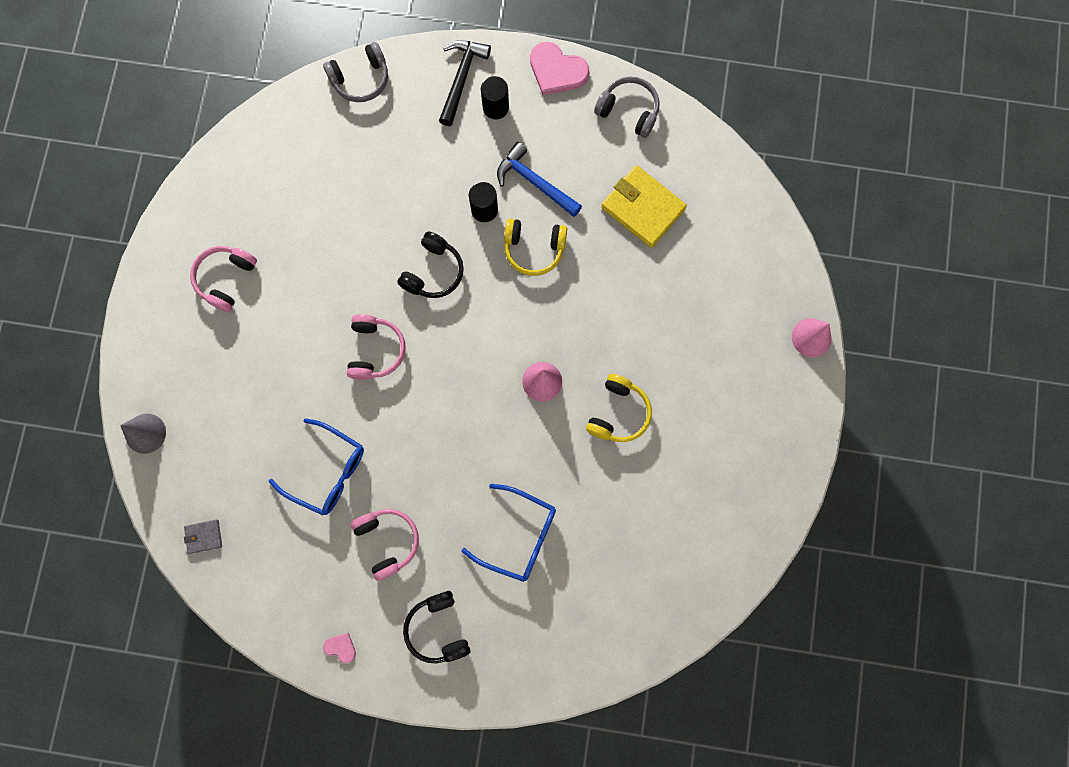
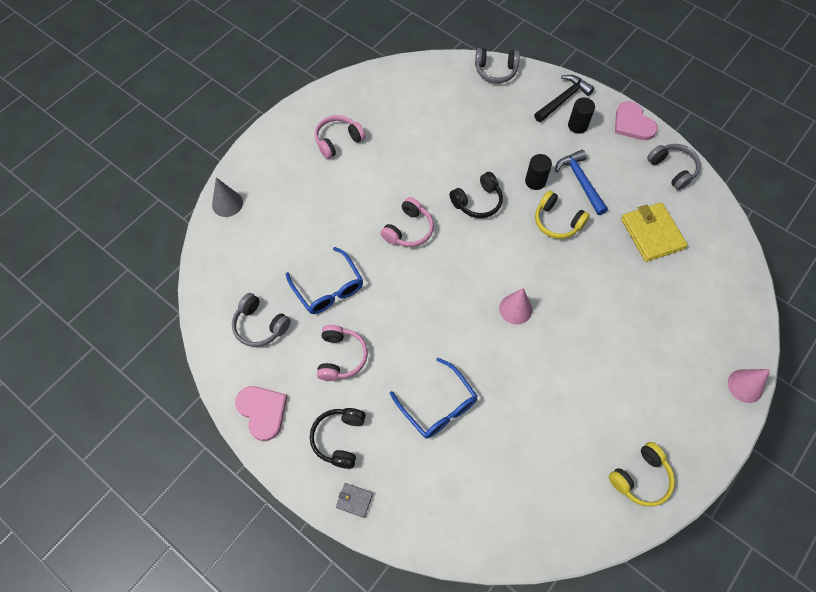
camera: 30 degrees right, 15 degrees down
(204, 536) = (220, 285): grey wallet -> grey wallet (354, 500)
(278, 556) = (260, 325): none -> grey headphones
(341, 647) = (262, 411): pink heart -> pink heart, size x2.08
(618, 413) = (562, 360): yellow headphones -> yellow headphones (641, 478)

